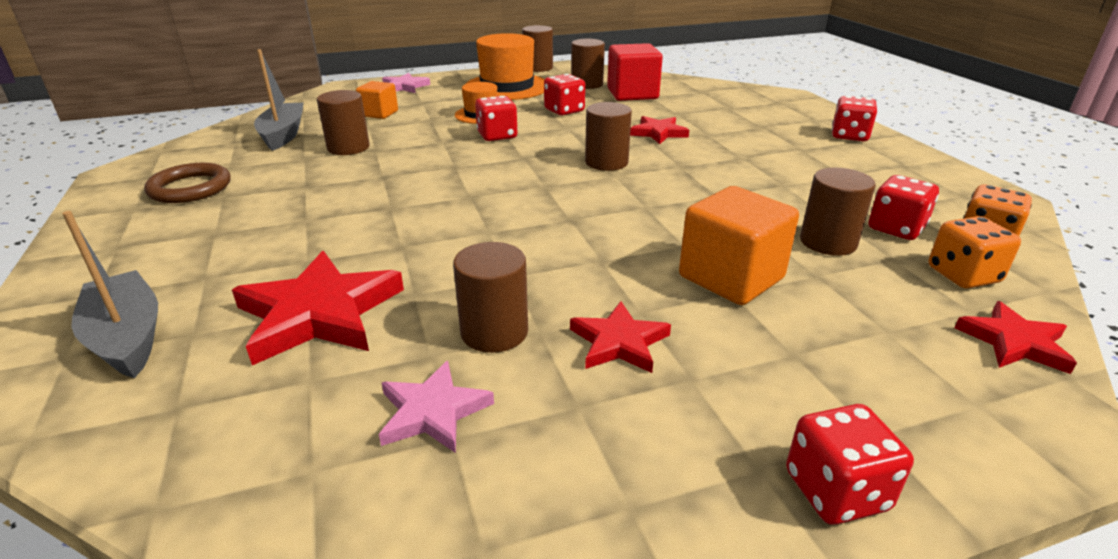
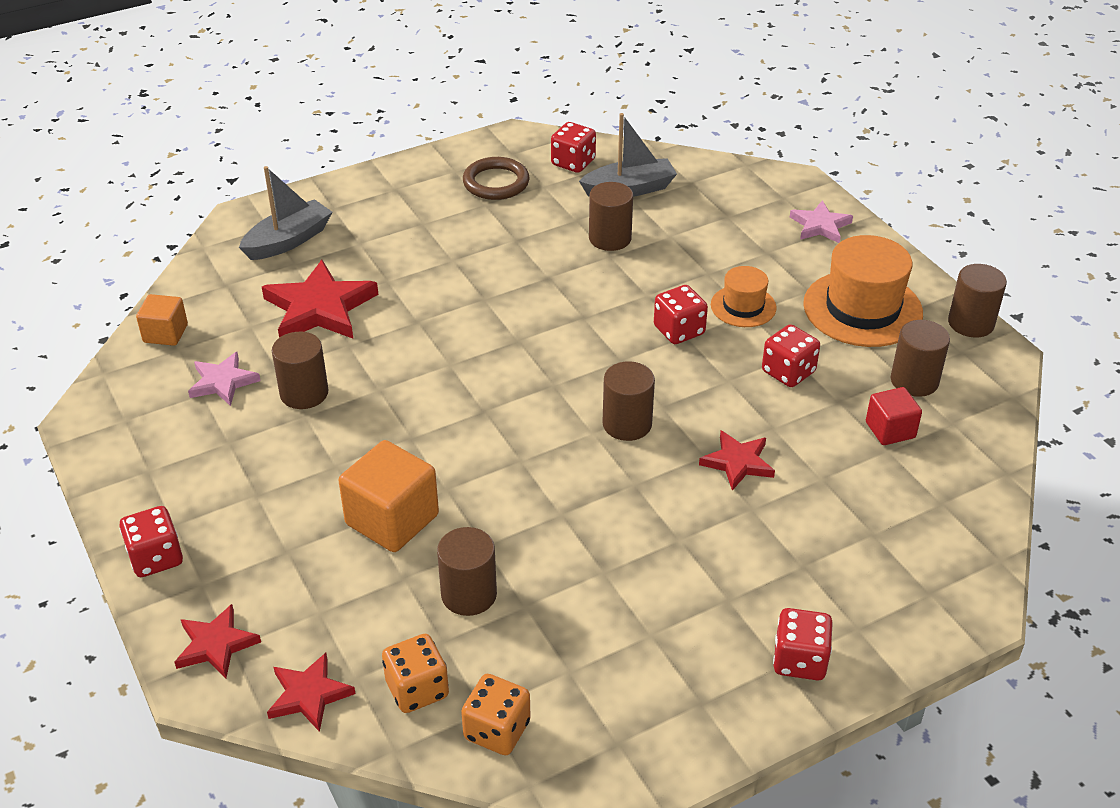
camera: 80 degrees right, 10 degrees up
(379, 113) = (715, 231): orange cube -> orange cube (165, 333)
(619, 342) = (295, 456): red star -> red star (216, 645)
(632, 94) = (890, 430): red cube -> red cube, size x0.59
(896, 228) = (510, 656): red dice -> red dice (573, 162)

